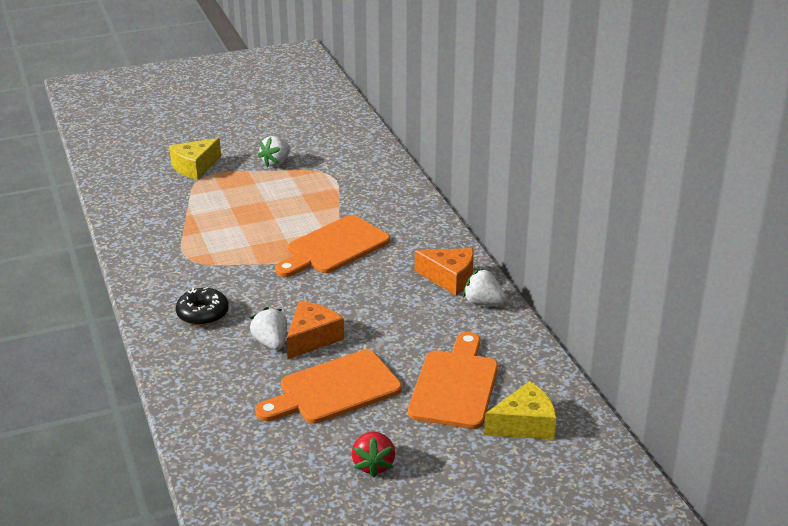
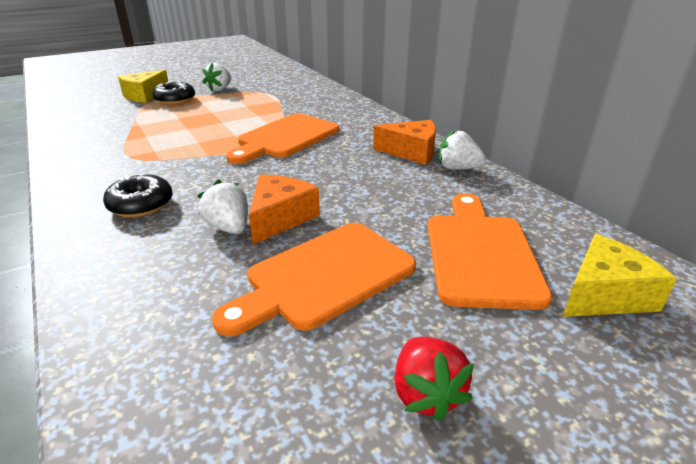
camera: 10 degrees left, 0 degrees up
(227, 178) = (175, 100): none -> black donut

